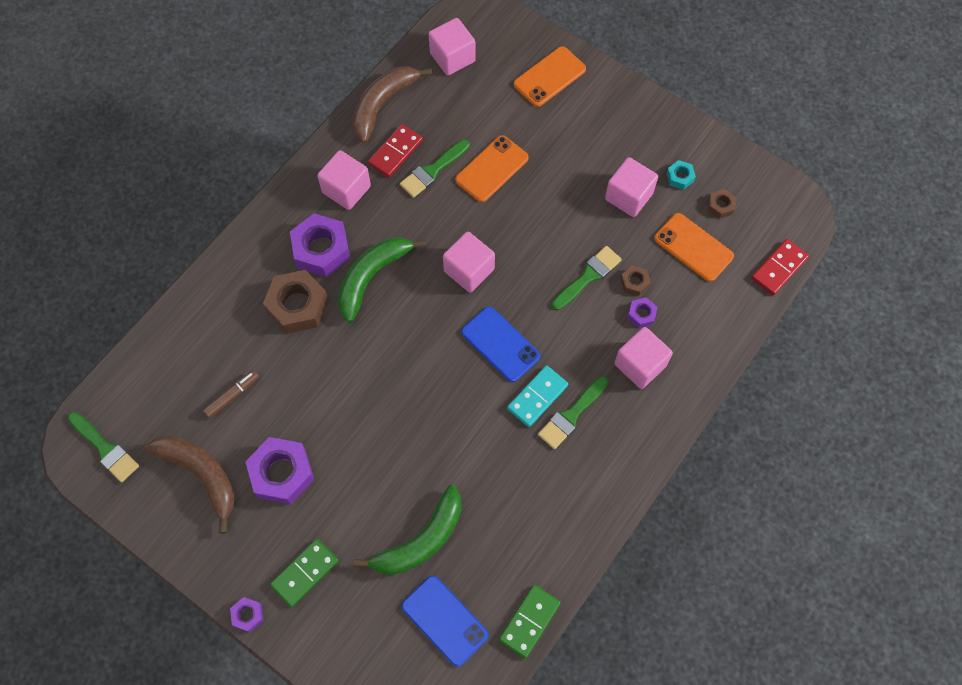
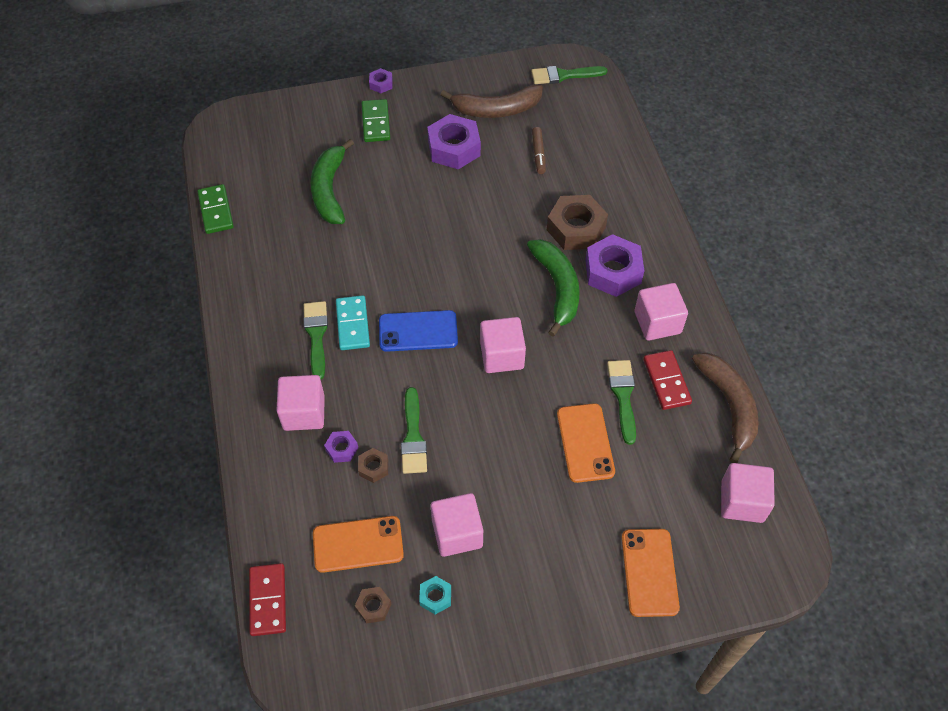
camera: 130 degrees right, 10 degrees down
(445, 620) = (268, 170): blue phone -> none

